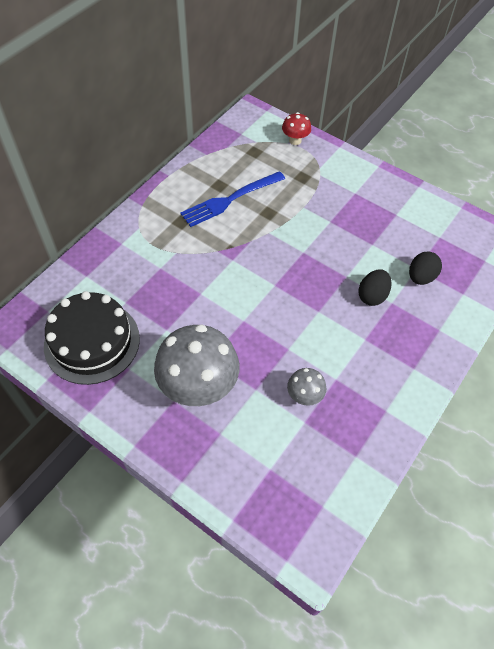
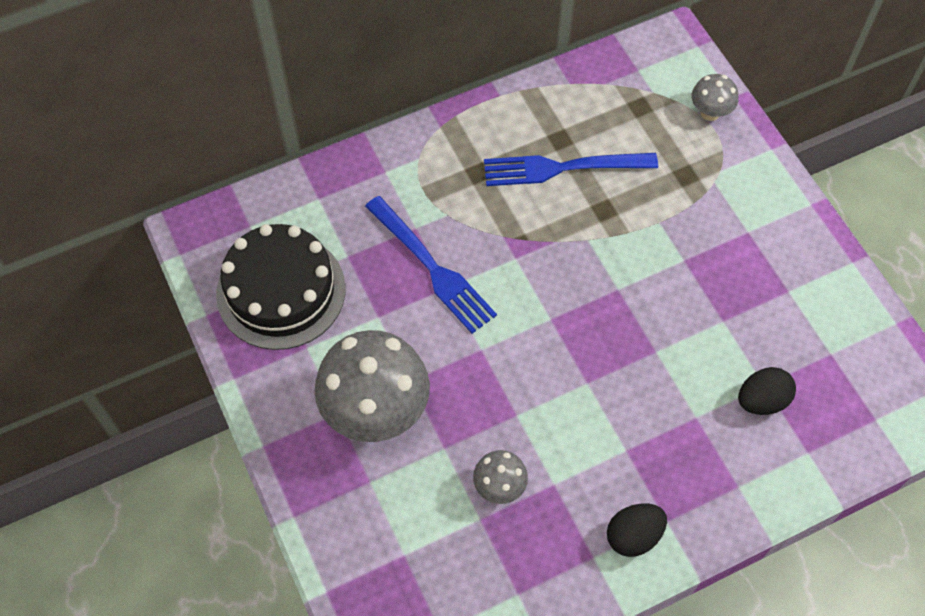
camera: 30 degrees right, 5 degrees up
(184, 286) = (432, 267): none -> blue fork
(295, 141) = (710, 112): red mushroom -> grey mushroom
(372, 296) = (674, 395): black egg -> black egg (633, 536)

